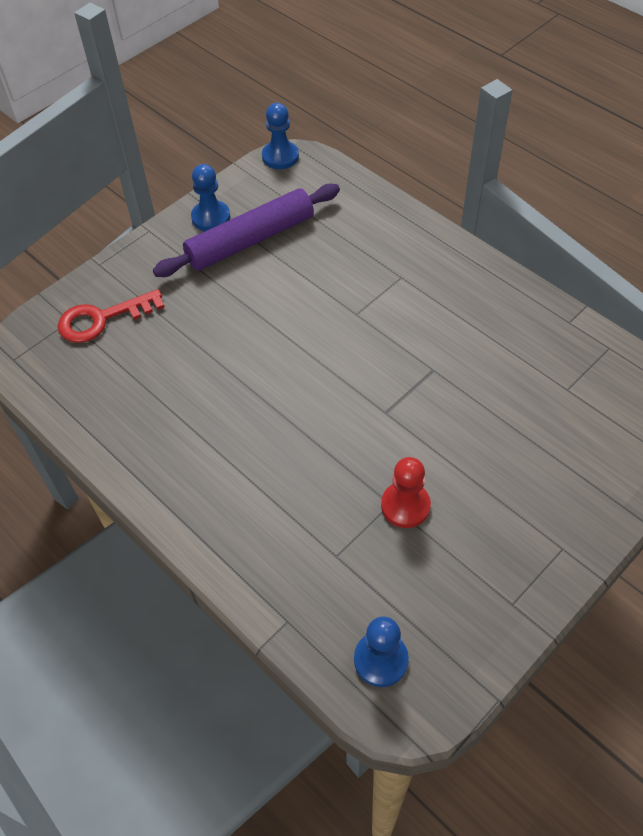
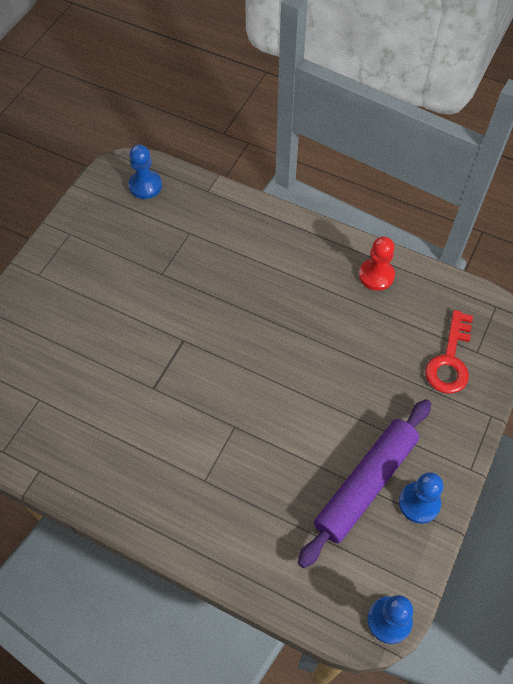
camera: 160 degrees right, 5 degrees up
(102, 319) = (450, 360): red key -> red key turned 150 degrees clockwise
(405, 506) = (151, 274): red pawn -> red pawn (376, 275)

